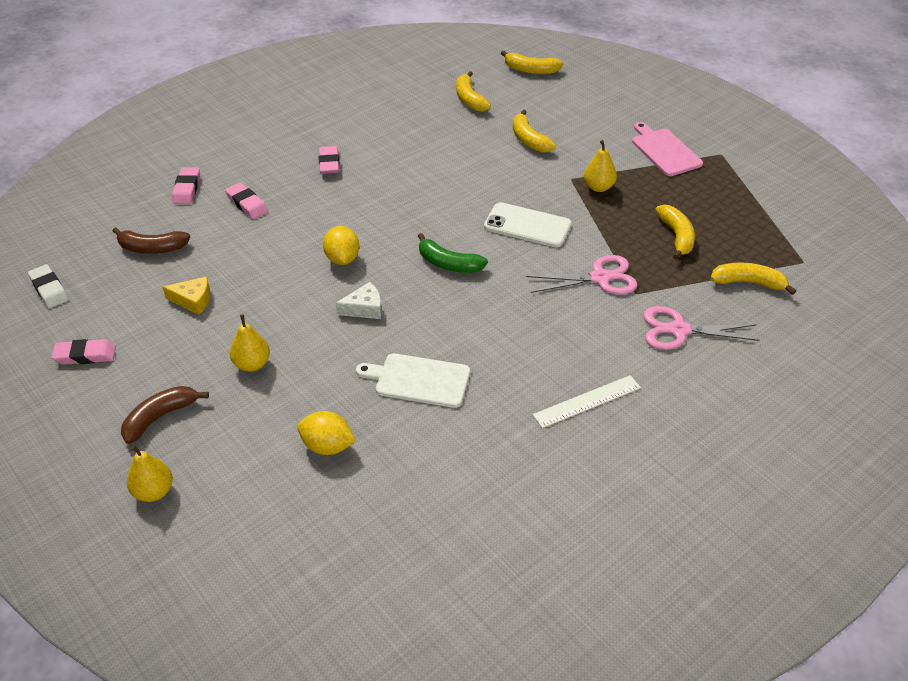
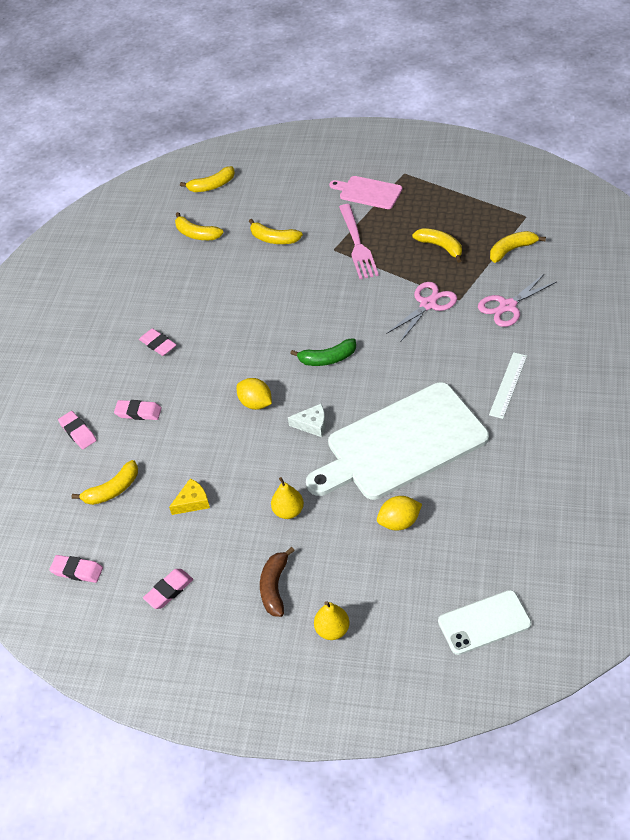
camera: 35 degrees left, 5 degrees up
(49, 289) = (77, 571): white eraser -> pink eraser
(152, 248) = (112, 490): brown banana -> yellow banana
(364, 308) = (312, 424): white cheese -> white cheese turned 60 degrees clockwise
(419, 380) = (401, 443): white cutting board -> white cutting board, size x2.08
(527, 225) = (345, 299): white phone -> white phone (484, 622)
(598, 187) = (357, 244): yellow pear -> pink fork

